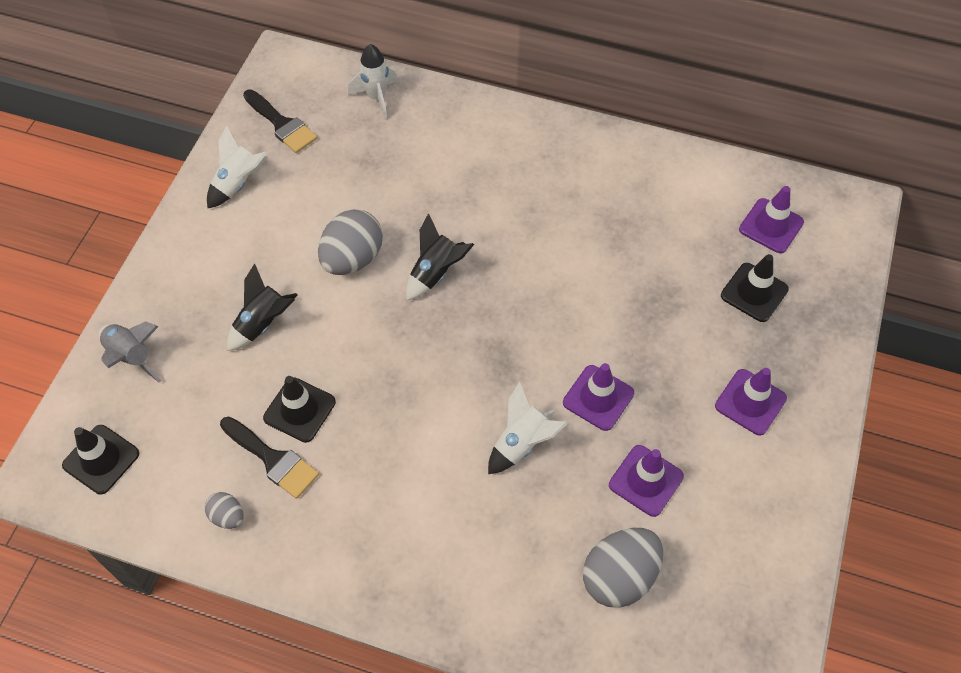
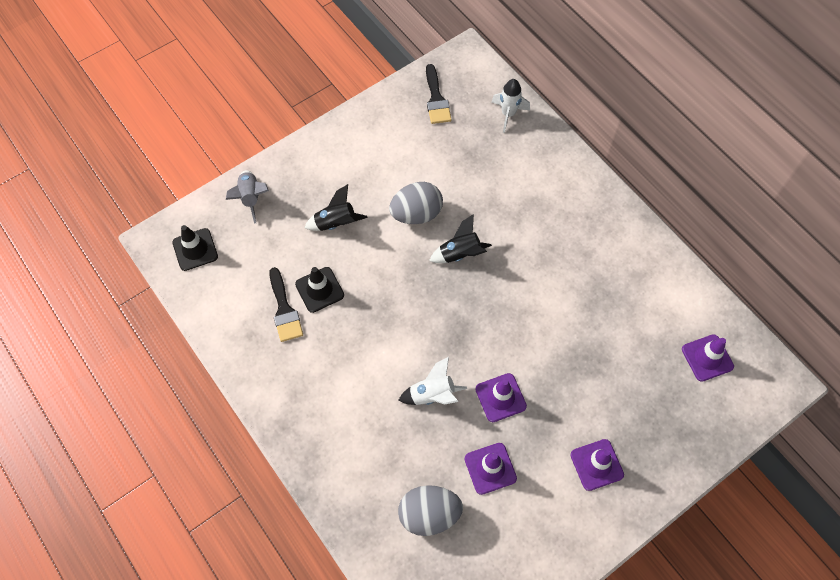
camera: 35 degrees right, 5 degrees up
(227, 516) = (238, 327): grey egg -> none
(238, 184) = (383, 124): white rocket -> none
(754, 292) = (658, 395): black traffic cone -> none

